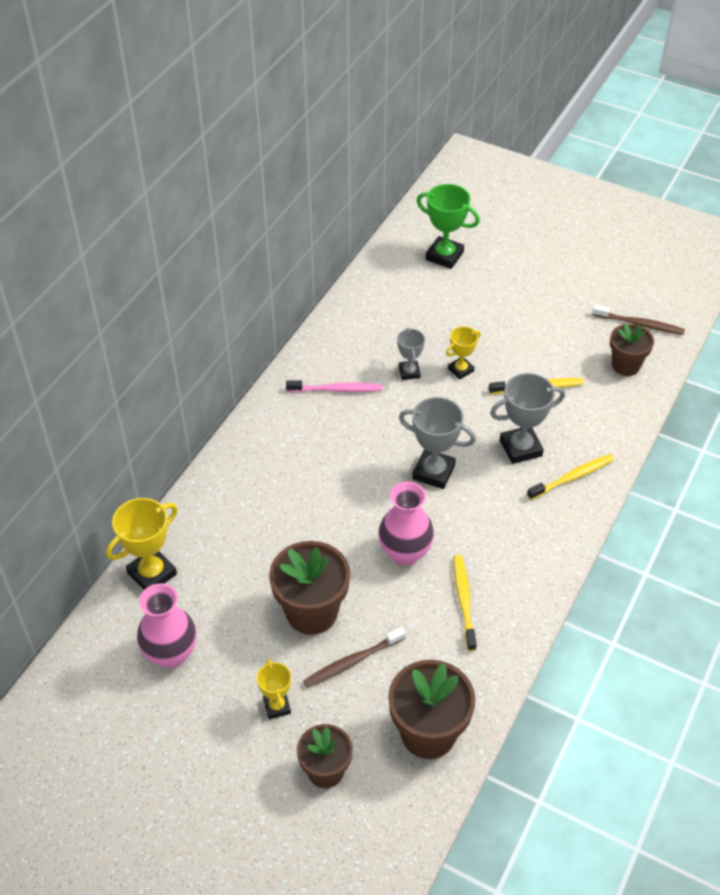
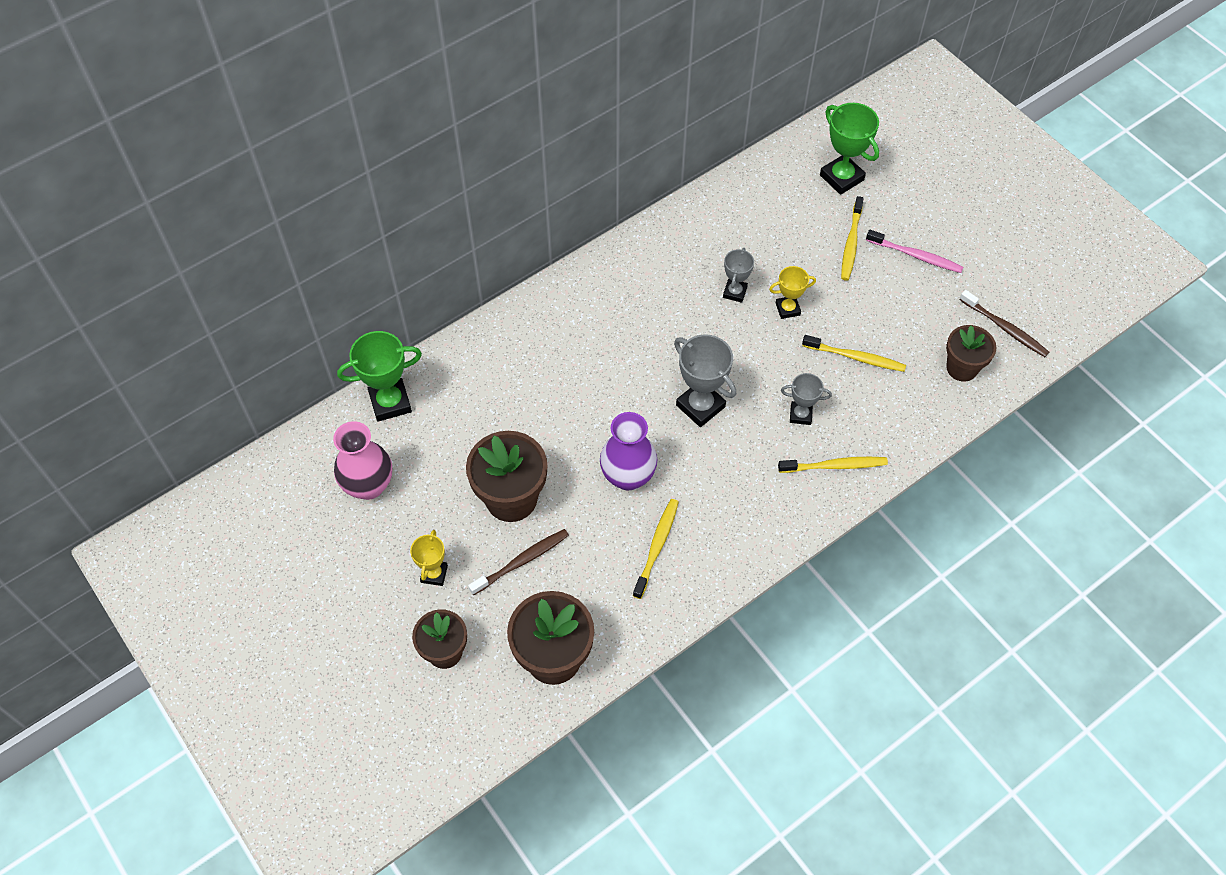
camera: 25 degrees right, 10 degrees up
(152, 573) = (390, 402): yellow trophy -> green trophy
(337, 390) = (654, 284): pink toothbrush -> pink toothbrush (916, 256)
(352, 662) = (522, 561): brown toothbrush -> brown toothbrush turned 150 degrees clockwise
(405, 553) = (628, 476): pink vase -> purple vase
(482, 303) = (851, 243): none -> yellow toothbrush
(520, 448) = (800, 415): grey trophy -> grey trophy, size x0.60

